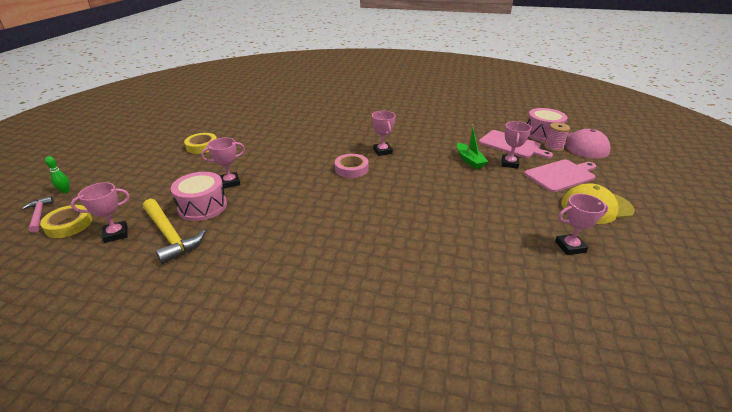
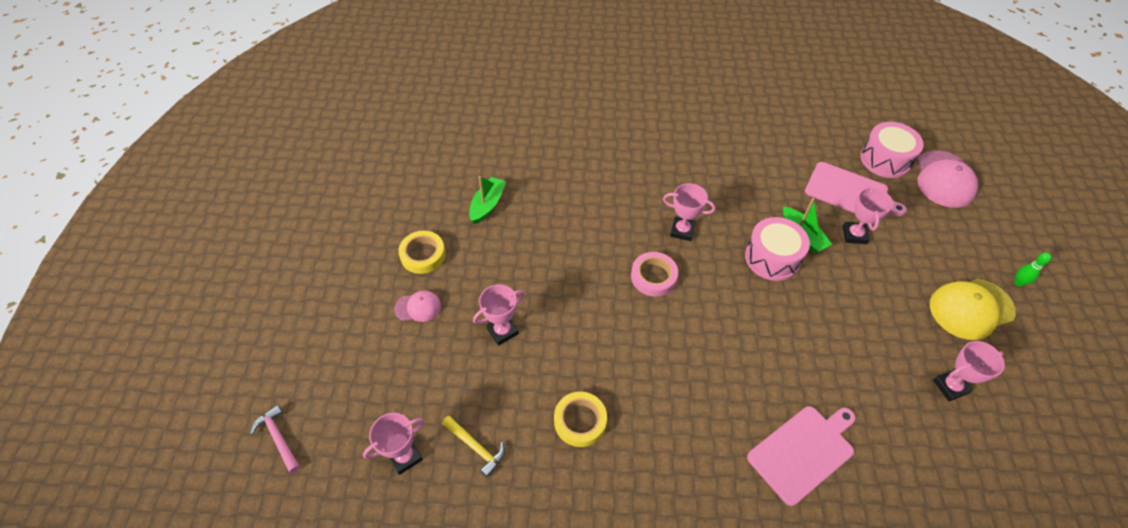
camera: 10 degrees left, 20 degrees up
(65, 191) = (283, 385): green bowling pin -> green bowling pin (1018, 283)
(69, 225) = (331, 450): yellow tape -> yellow tape (580, 421)
(170, 235) = (476, 447): yellow hammer -> yellow hammer, size x0.58
(181, 167) = (418, 307): none -> pink cap
(202, 206) = (489, 386): pink drum -> pink drum (772, 258)
(258, 130) = (487, 205): none -> green boat
(382, 151) = (682, 231): pink trophy -> pink trophy turned 45 degrees counterclockwise
(553, 147) = (904, 190): pink spool -> none
(561, 175) = (922, 251): pink cutting board -> pink cutting board (803, 452)

